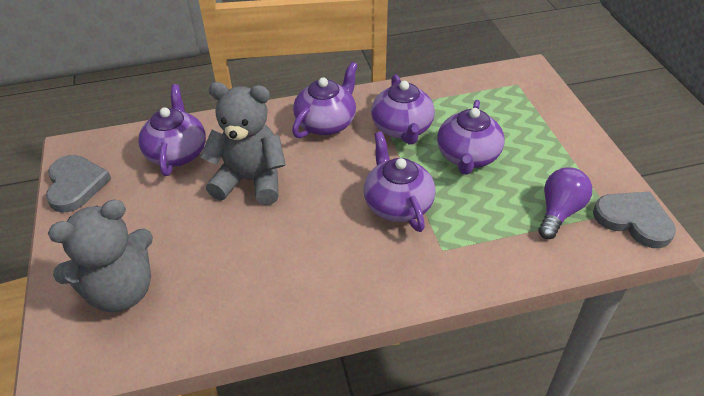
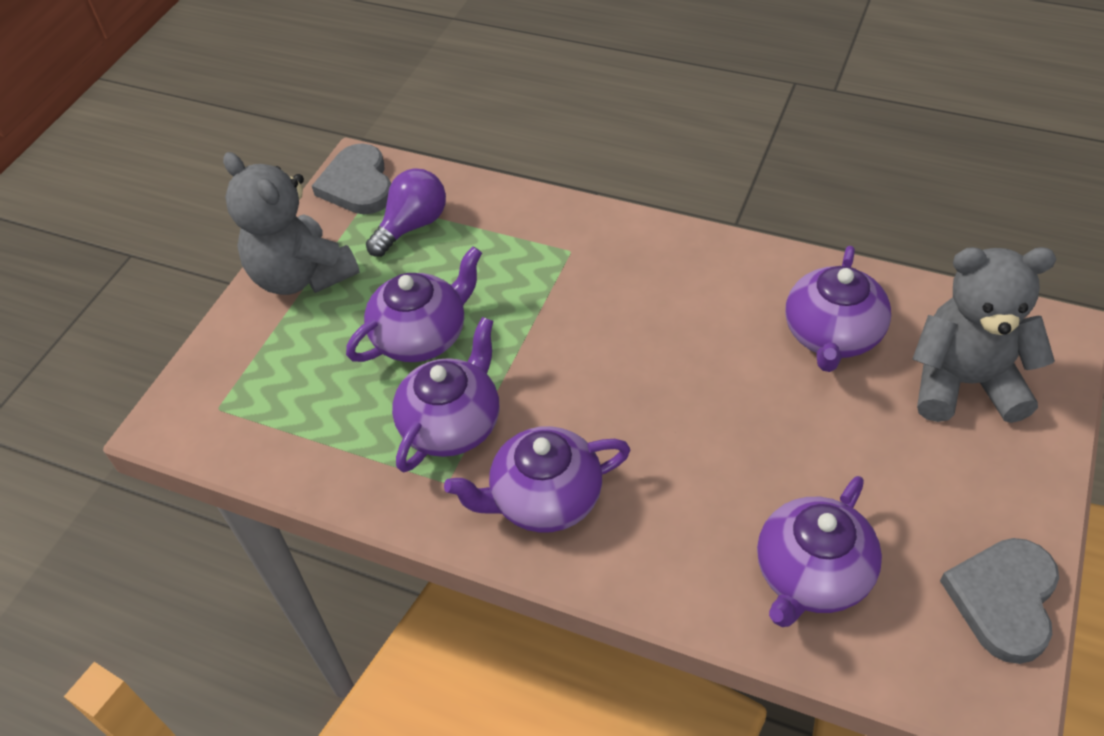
camera: 140 degrees left, 5 degrees up
(250, 180) = (725, 455): grey teddy bear -> grey teddy bear (302, 276)
(397, 204) = (567, 321): purple teapot -> purple teapot (832, 335)
(559, 212) = (412, 226): purple light bulb -> purple light bulb turned 150 degrees clockwise

